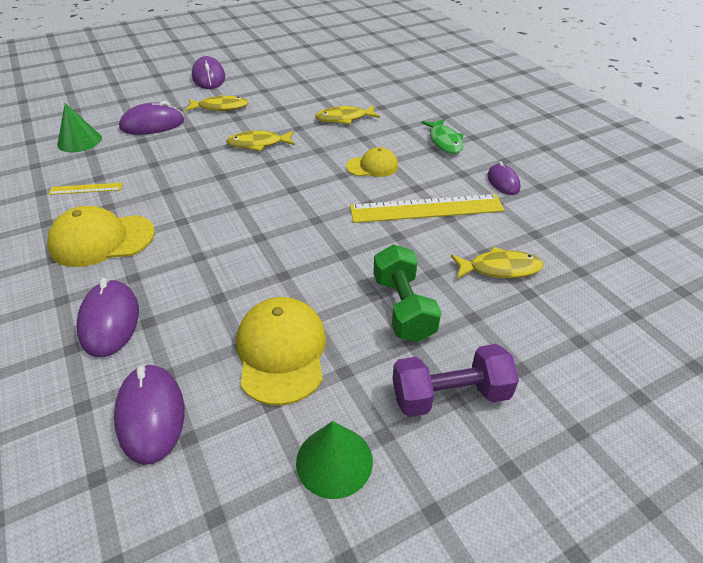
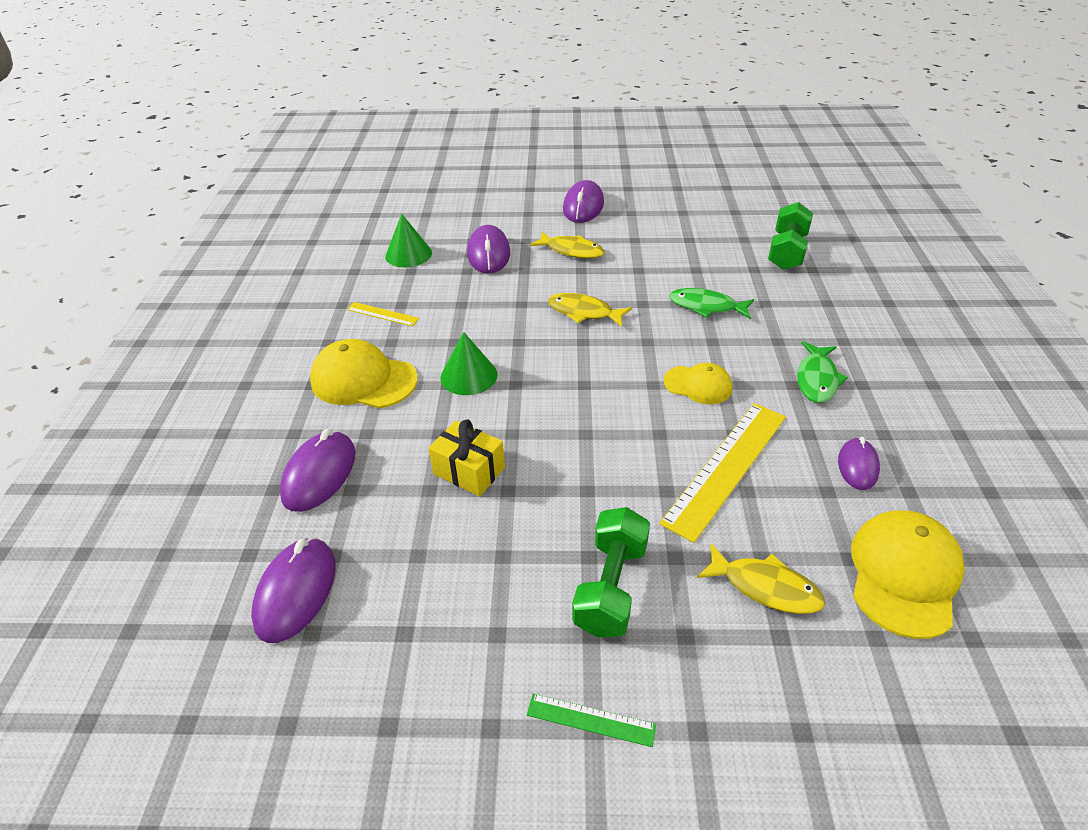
camera: 30 degrees right, 0 degrees up
(152, 125) = (488, 254): purple mouse -> purple mouse turned 75 degrees clockwise
(243, 273) = (469, 471): none -> yellow gift
(281, 352) = (450, 580): yellow cap -> yellow cap (904, 574)
(334, 461) = (423, 729): green cone -> green cone (469, 376)
(344, 118) = (706, 306): yellow fish -> green fish
(374, 74) = (787, 252): none -> green dumbbell
(426, 209) = (726, 468): yellow ruler -> yellow ruler turned 75 degrees counterclockwise
(450, 395) = (590, 720): purple dumbbell -> green ruler

